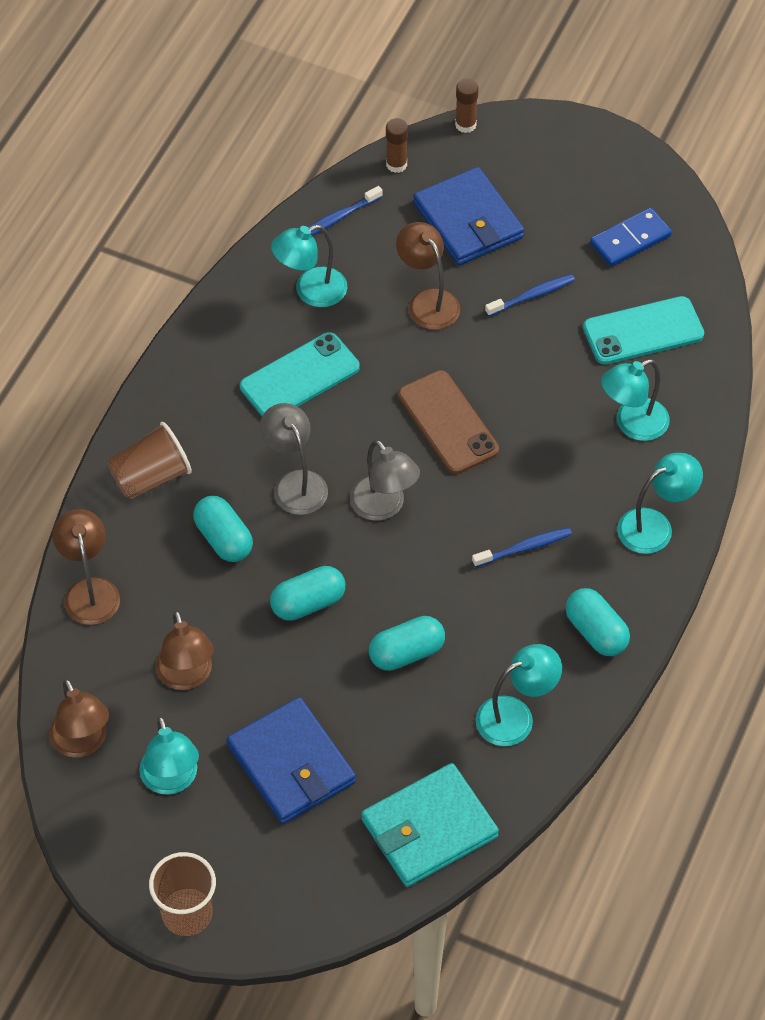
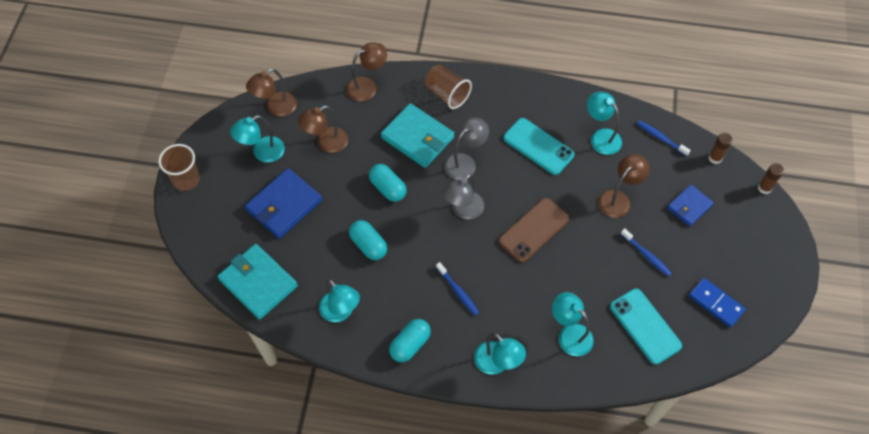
camera: 75 degrees right, 5 degrees up
(224, 539) = (417, 137): turquoise capsule -> turquoise wallet
(468, 220) = (689, 206): blue wallet -> blue wallet, size x0.60

